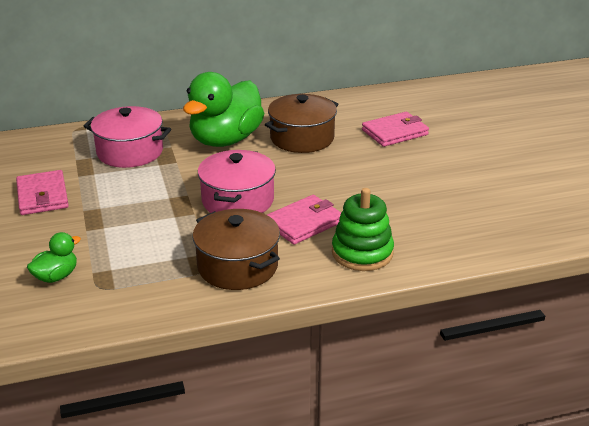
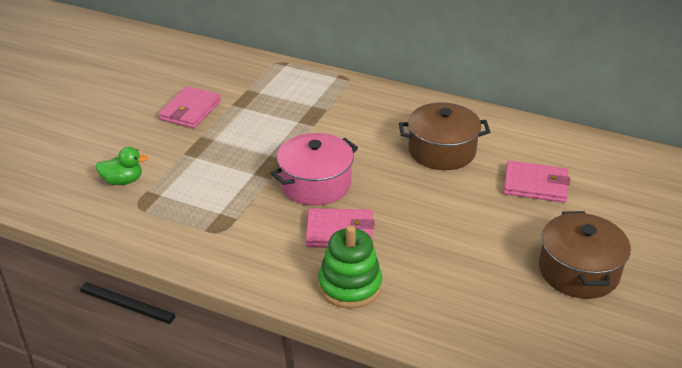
camera: 40 degrees right, 5 degrees up
(130, 152) = (291, 100): pink pot -> none
(225, 140) = (376, 123): green duck -> none
(237, 266) = (243, 242): brown pot -> brown pot (578, 271)

